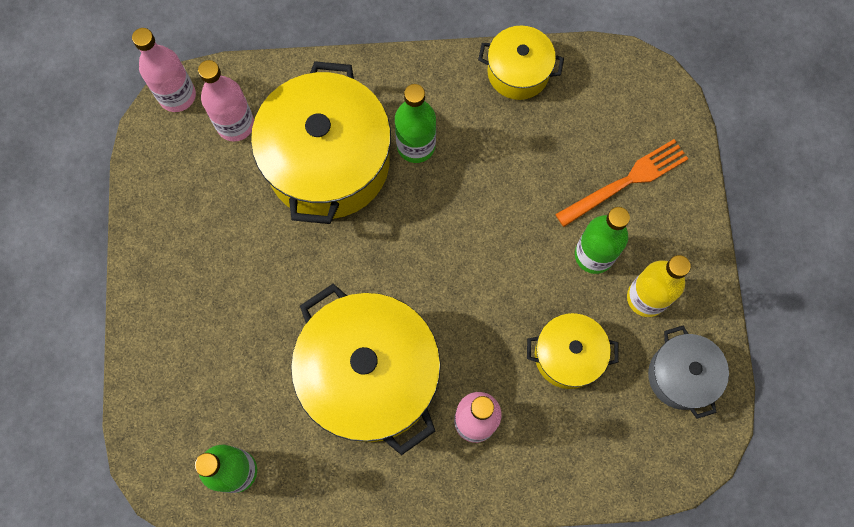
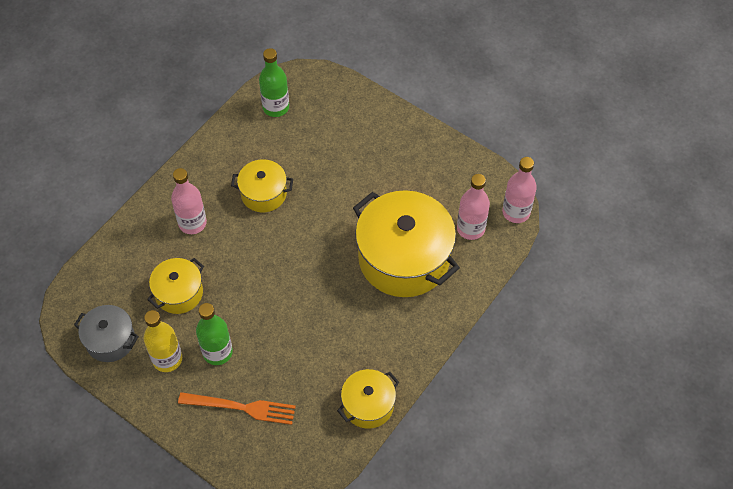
camera: 130 degrees right, 15 degrees down
(370, 376) = (263, 193): yellow pot -> yellow pot, size x0.52
(416, 146) = (372, 310): green bottle -> none
(626, 182) = (241, 407): orange fork -> orange fork turned 90 degrees counterclockwise

